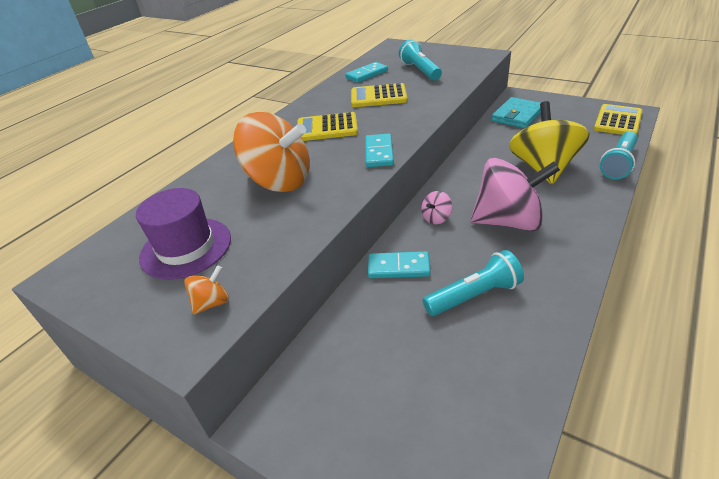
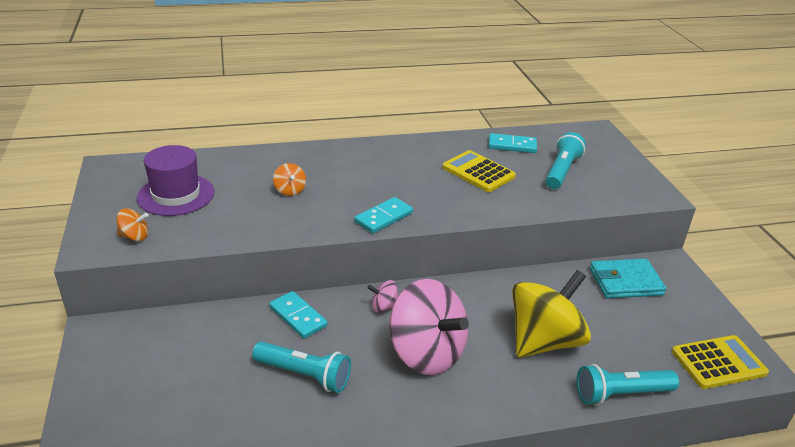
camera: 40 degrees right, 5 degrees down
(279, 181) = (290, 190): orange spinning top -> orange spinning top, size x0.42
(327, 128) = (391, 172): yellow calculator -> none

